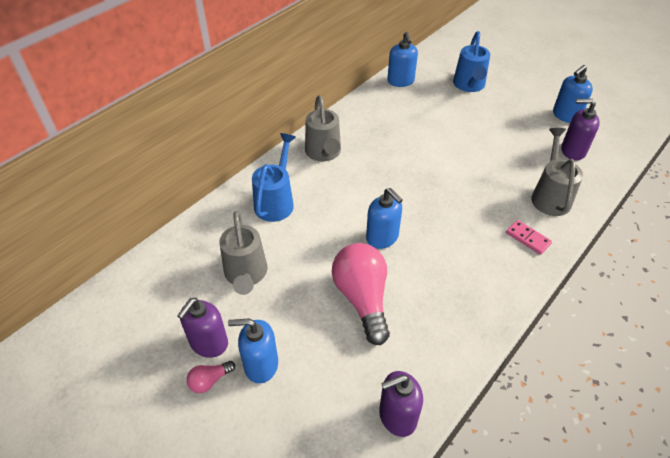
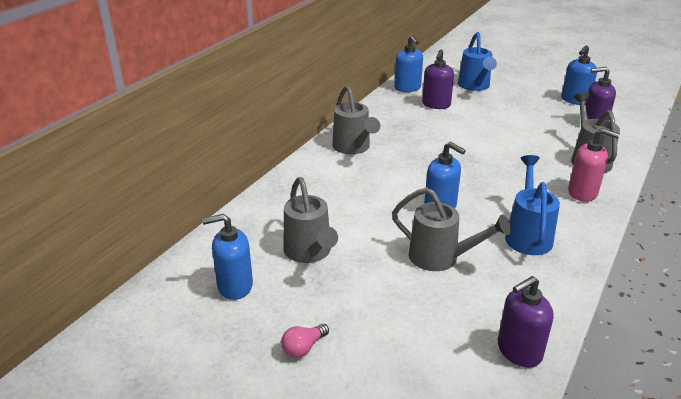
camera: 10 degrees left, 15 degrees down
(209, 343) = (290, 315): purple soap dispenser -> purple soap dispenser (436, 104)
(261, 365) = (355, 326): blue soap dispenser -> blue soap dispenser (234, 286)
(276, 201) = (319, 190): blue watering can -> blue watering can (528, 235)
(362, 298) = (440, 258): pink light bulb -> grey watering can
(528, 238) = (582, 193): pink domino -> pink soap dispenser

